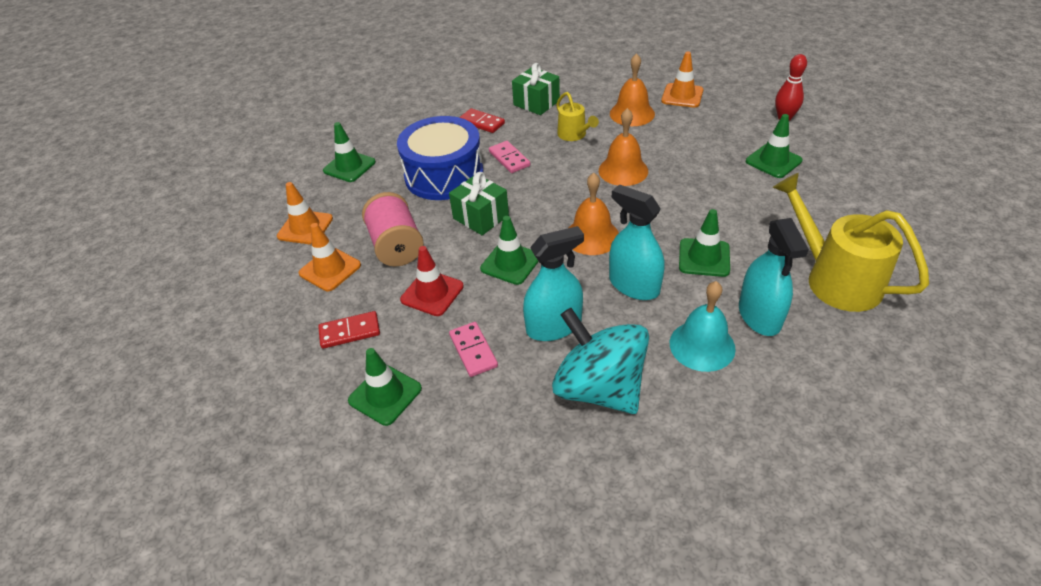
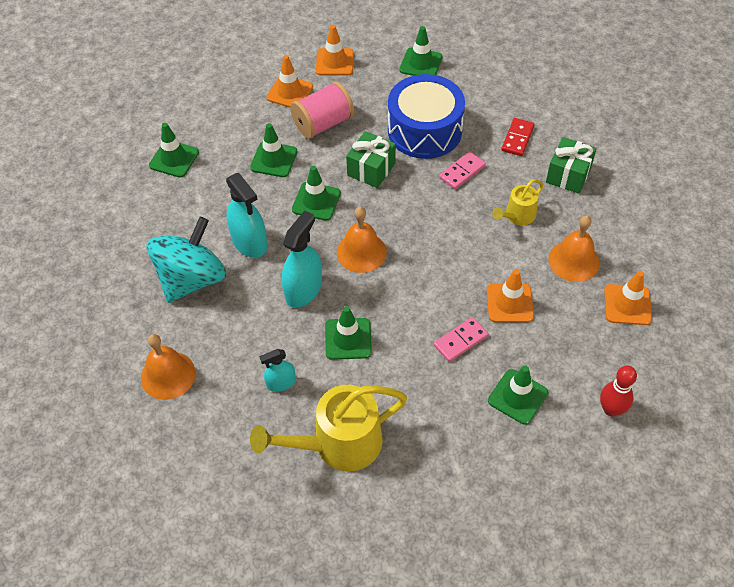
camera: 75 degrees right, 10 degrees up
(350, 332) = (228, 123): red domino -> none
(432, 293) = (274, 159): red traffic cone -> green traffic cone
(473, 351) = (218, 198): pink domino -> pink domino (460, 340)
(623, 170) = (466, 264): orange bell -> orange bell (168, 375)
(672, 152) = (509, 303): none -> orange traffic cone
(702, 345) = (241, 342): turquoise bell -> none
(759, 315) = (281, 383): turquoise spray bottle -> turquoise spray bottle, size x0.58
(834, 278) = (338, 444): yellow watering can -> yellow watering can turned 150 degrees counterclockwise

